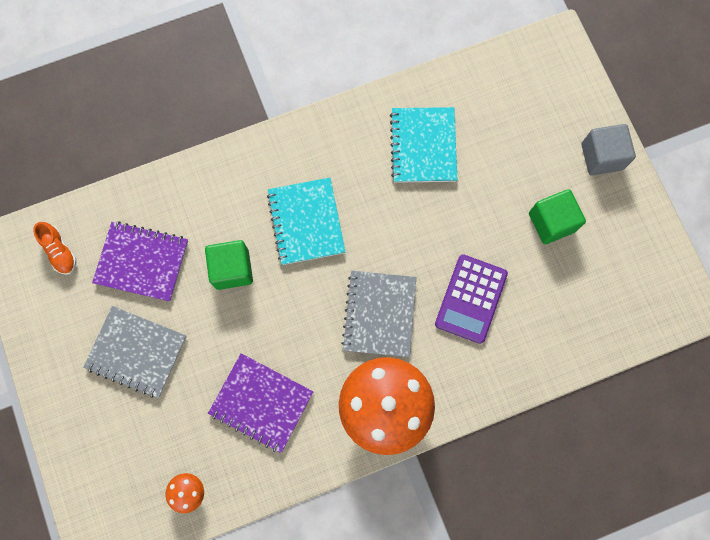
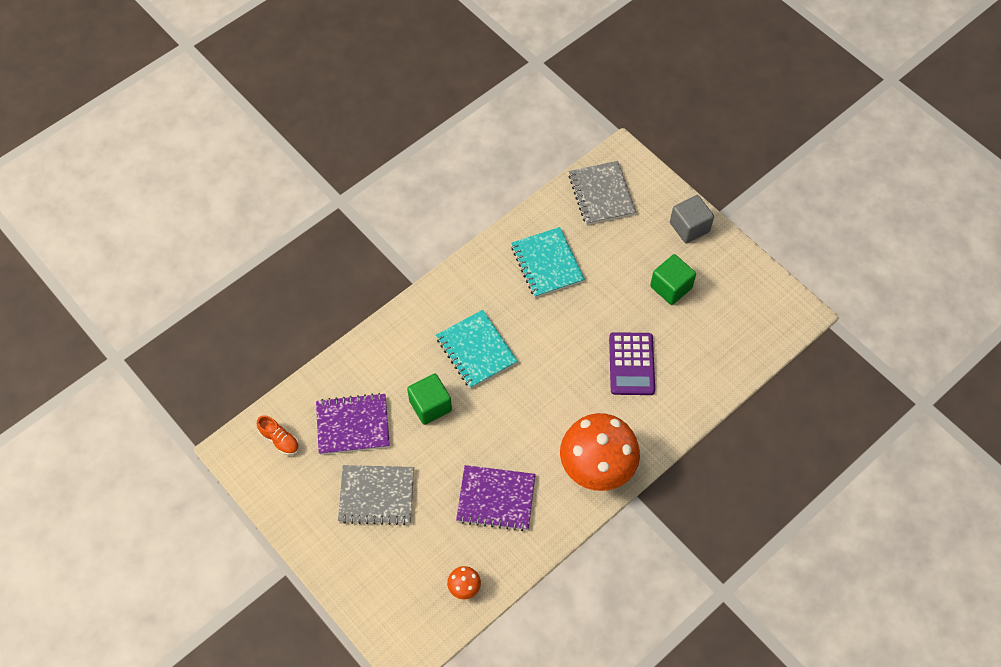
camera: 20 degrees left, 15 degrees down
(379, 314) = (564, 400): grey notebook -> grey notebook (601, 194)

